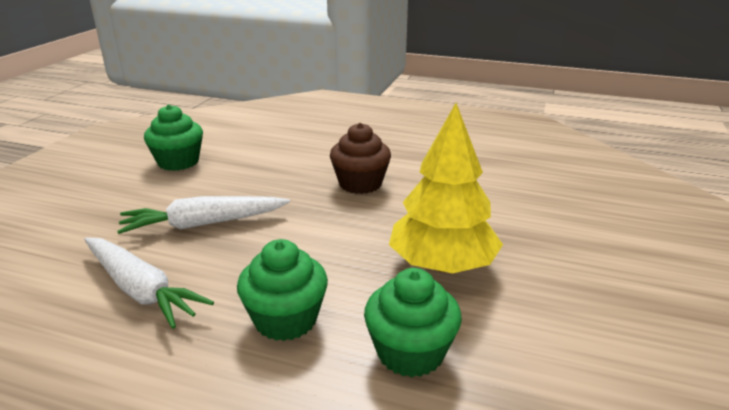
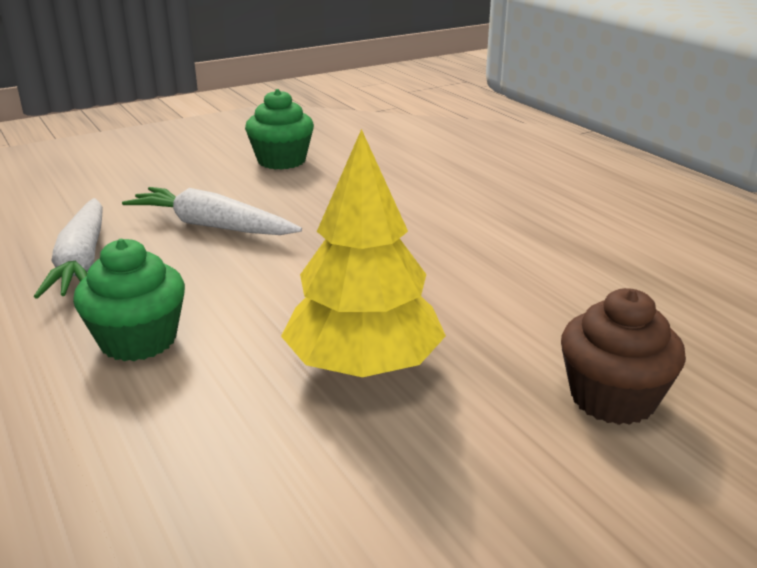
camera: 40 degrees right, 0 degrees up
(360, 184) = (422, 244): brown cupcake -> brown cupcake (612, 398)
(410, 352) = (186, 429): green cupcake -> none

